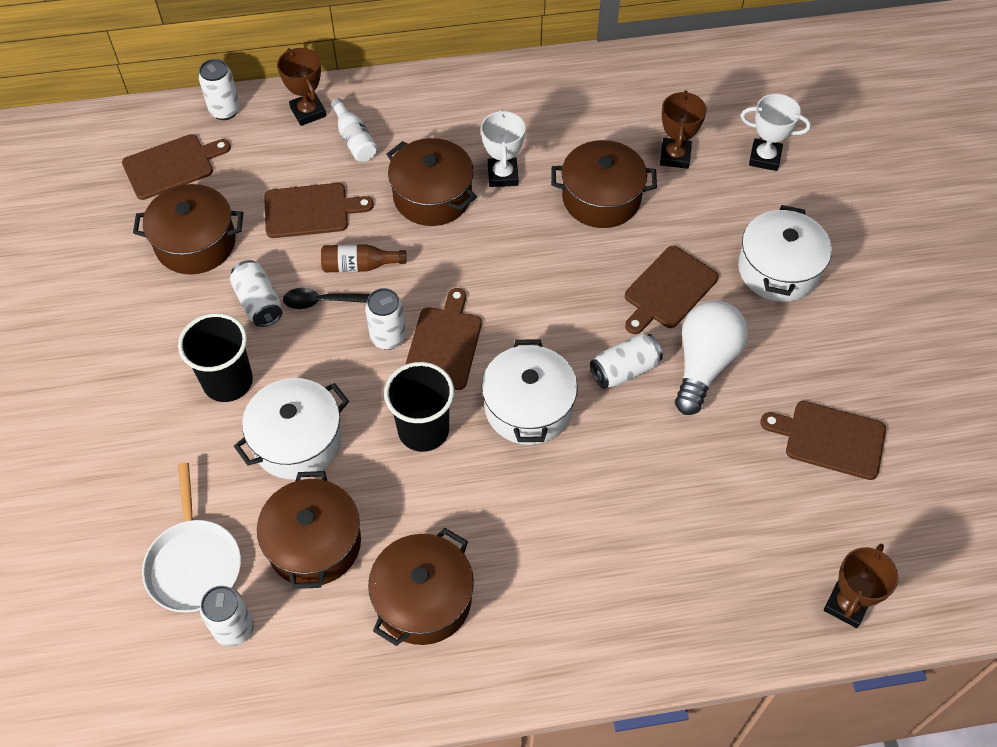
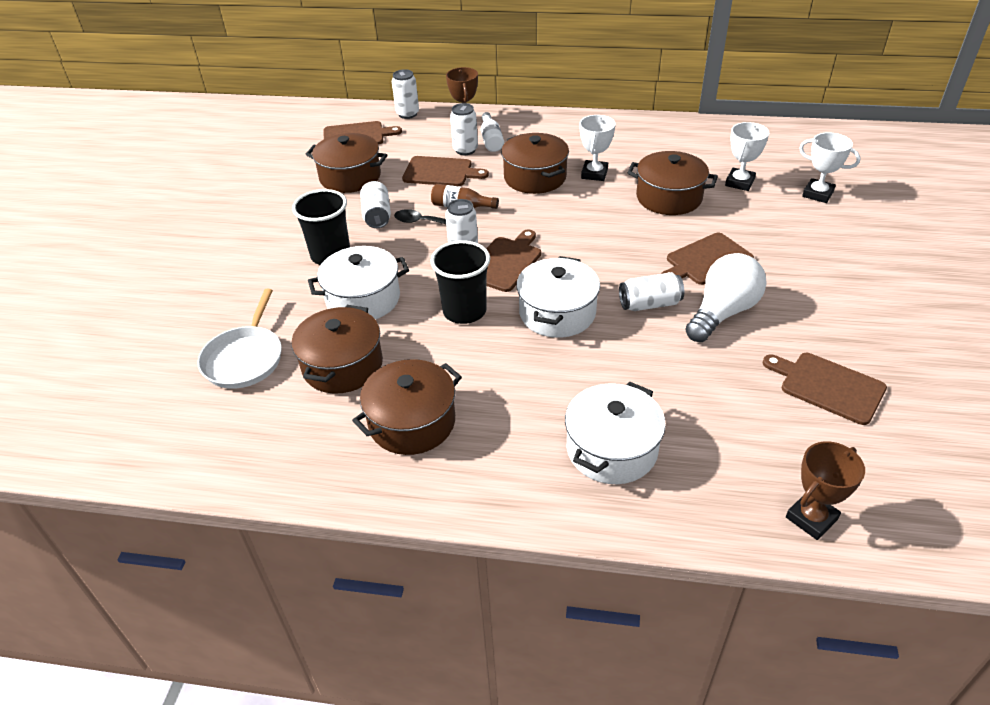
camera: 20 degrees right, 15 degrees down
(234, 628) = (251, 407): white can -> white can (465, 150)
(675, 156) = (739, 182): brown trophy -> white trophy
(778, 269) = (810, 263): white pot -> white pot (611, 449)

